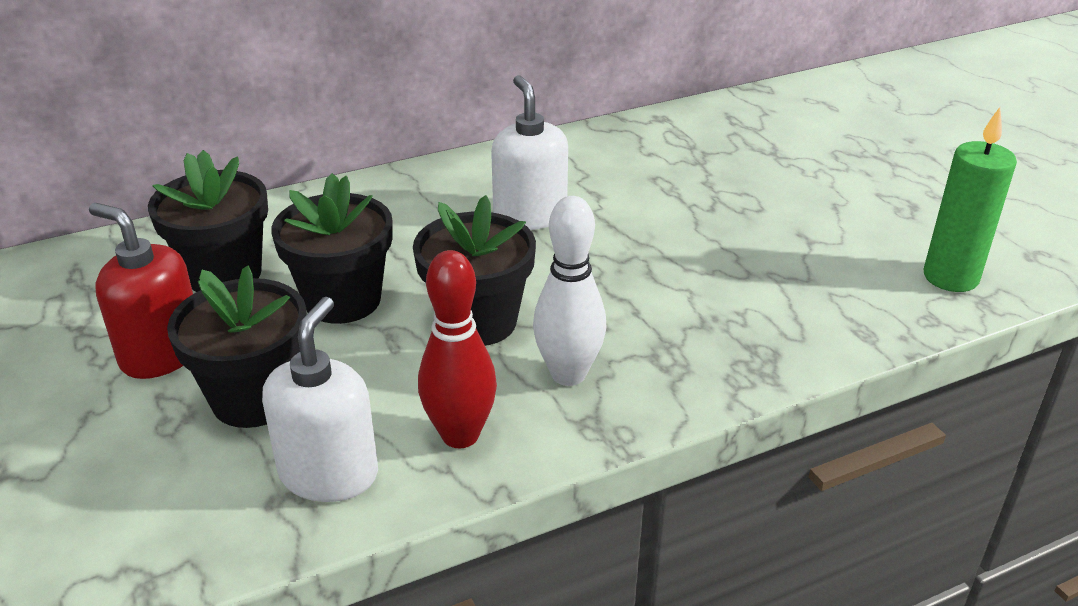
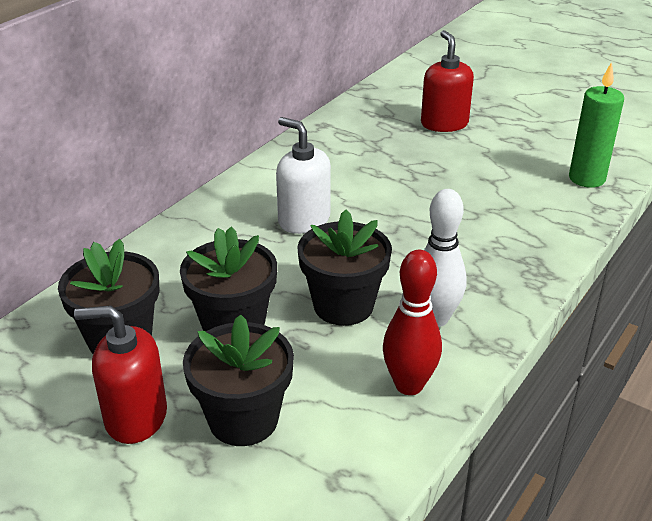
camera: 30 degrees left, 0 degrees up
(329, 473) = (350, 447): white soap dispenser -> none
(816, 156) = (444, 124): none -> red soap dispenser

